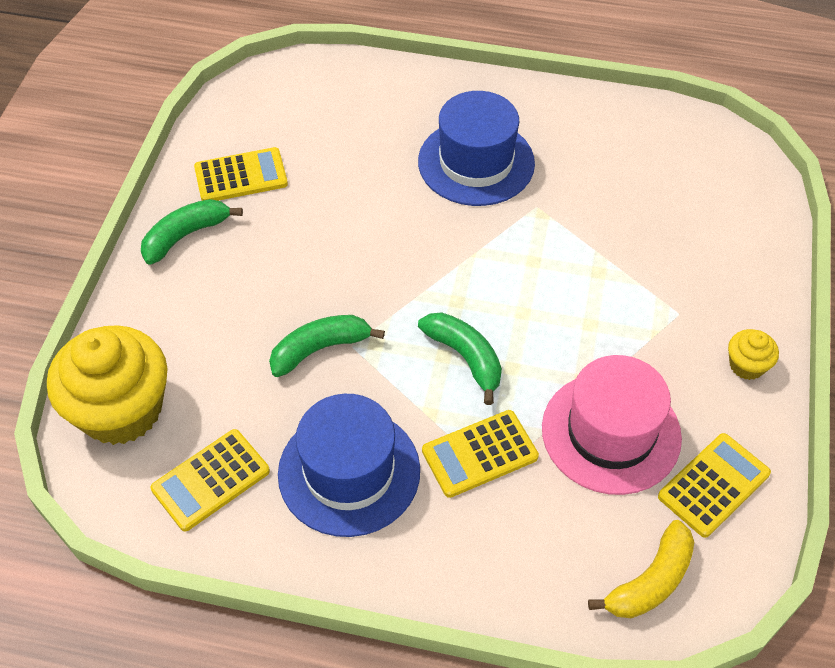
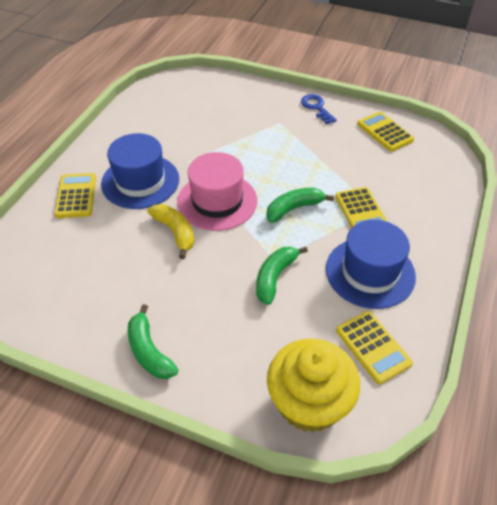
camera: 80 degrees left, 5 degrees down
(241, 176) = (100, 310): yellow calculator -> yellow calculator (76, 196)
(320, 349) = (275, 277): green banana -> green banana turned 45 degrees clockwise
(611, 432) = (351, 160): pink hat -> pink hat (217, 201)
(650, 581) = (437, 162): yellow banana -> yellow banana (175, 232)
(746, 365) = (316, 107): yellow cupcake -> blue key

